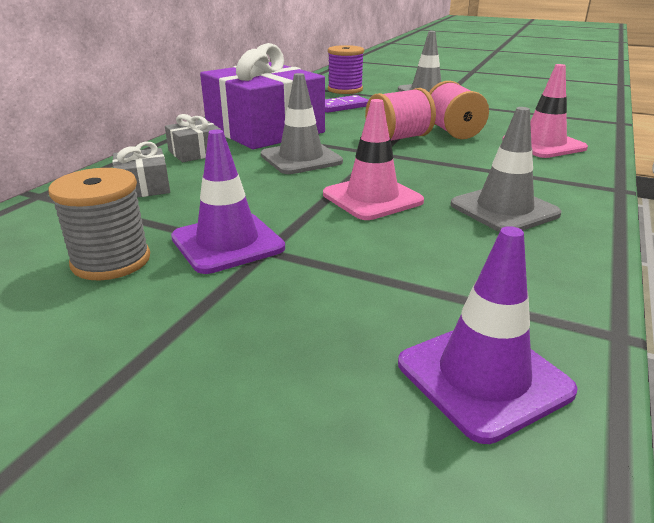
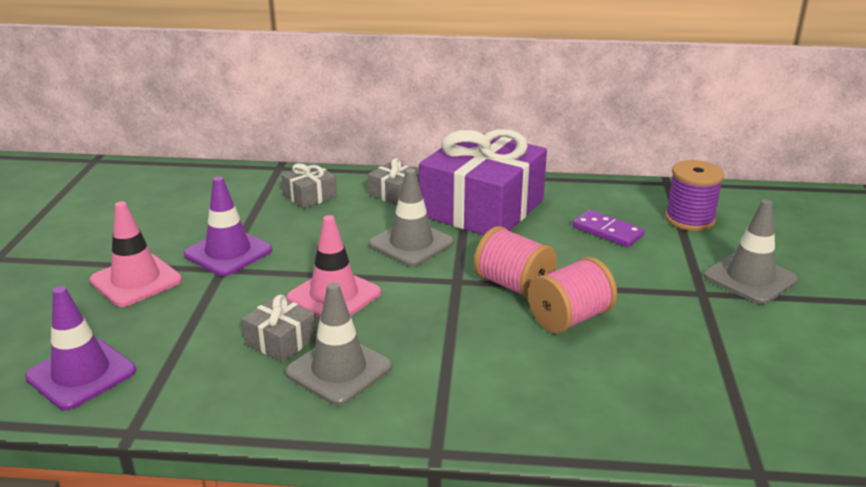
camera: 70 degrees right, 0 degrees up
(111, 261) = (193, 222): grey spool -> none
(445, 230) = (280, 341): none -> grey gift
(543, 144) = (570, 392): pink traffic cone -> pink traffic cone (136, 280)

